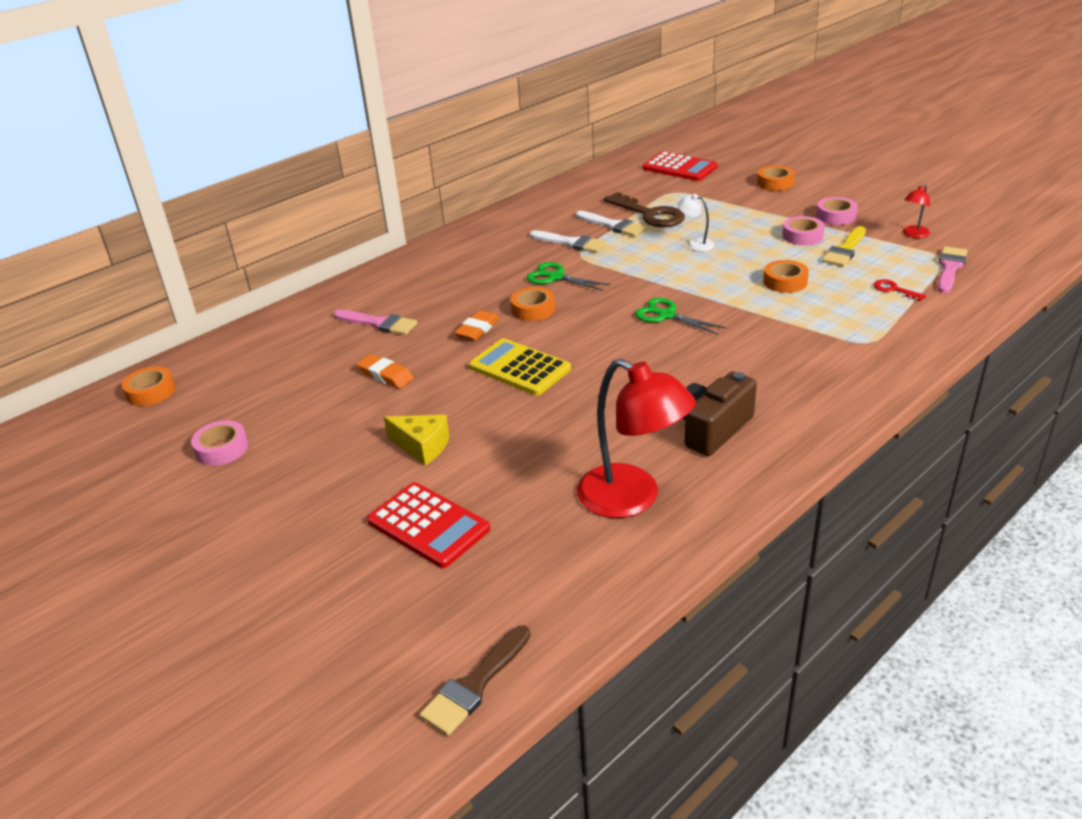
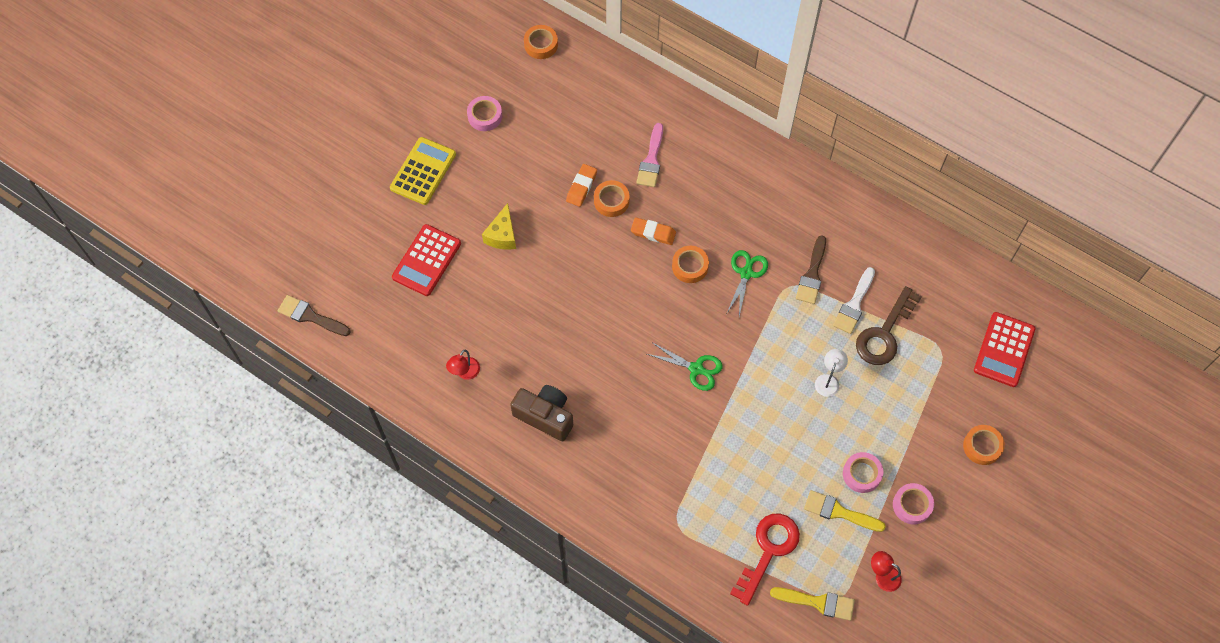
camera: 75 degrees right, 30 degrees up
(519, 368) = (603, 275): yellow calculator -> yellow calculator (423, 171)
(571, 243) = (812, 274): white brush -> brown brush
(632, 499) = (465, 373): red lamp -> red lamp, size x0.46
(666, 315) = (696, 369): green scissors -> green scissors turned 90 degrees clockwise
(785, 282) = (768, 460): orange tape -> orange tape (611, 201)
(894, 290) = (768, 551): red key -> red key, size x2.13
(949, 268) = (818, 602): pink brush -> yellow brush

